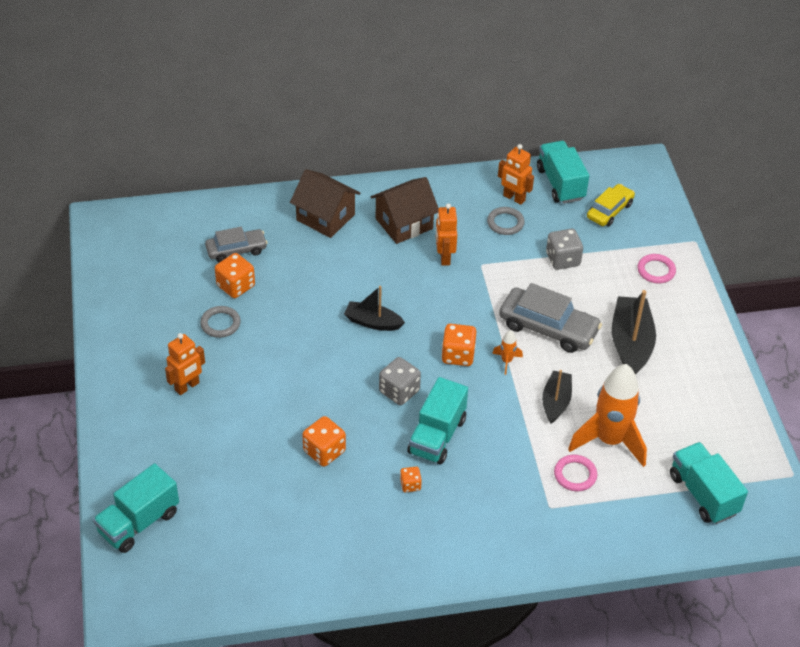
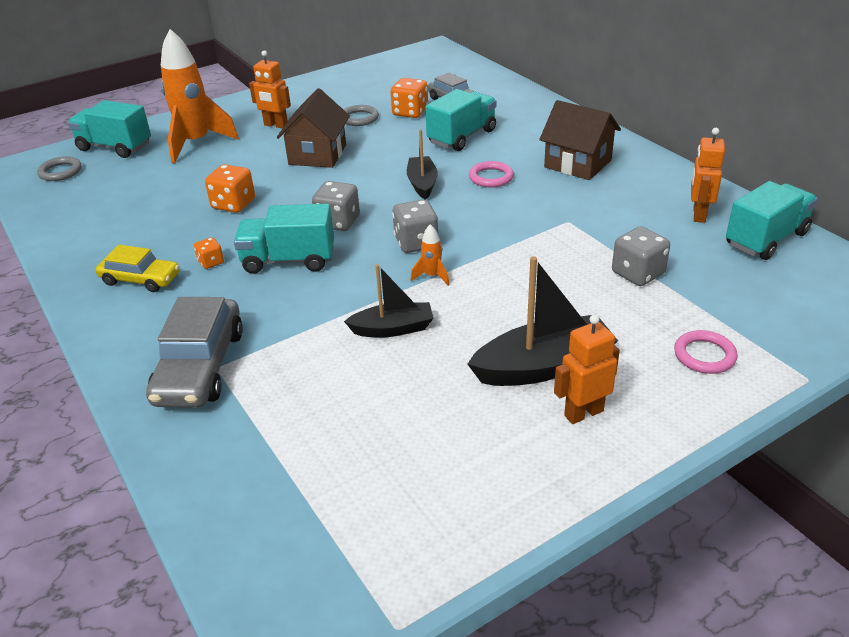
camera: 70 degrees right, 10 degrees down
(325, 217) = (539, 125): brown house -> brown house (317, 155)
(444, 257) = (554, 197): orange robot -> orange robot (583, 413)
(458, 355) = (416, 243): orange dice -> grey dice
(505, 223) = (651, 219): grey ring -> grey ring (60, 172)
(548, 328) = (511, 292): grey car -> grey car (200, 366)
(575, 475) = (279, 375): pink ring -> pink ring (491, 177)
(609, 210) = (769, 287): yellow car -> yellow car (140, 279)
(609, 441) = (354, 391): orange rocket -> orange rocket (196, 143)
(703, 494) = (301, 514): turquoise truck -> turquoise truck (462, 137)

